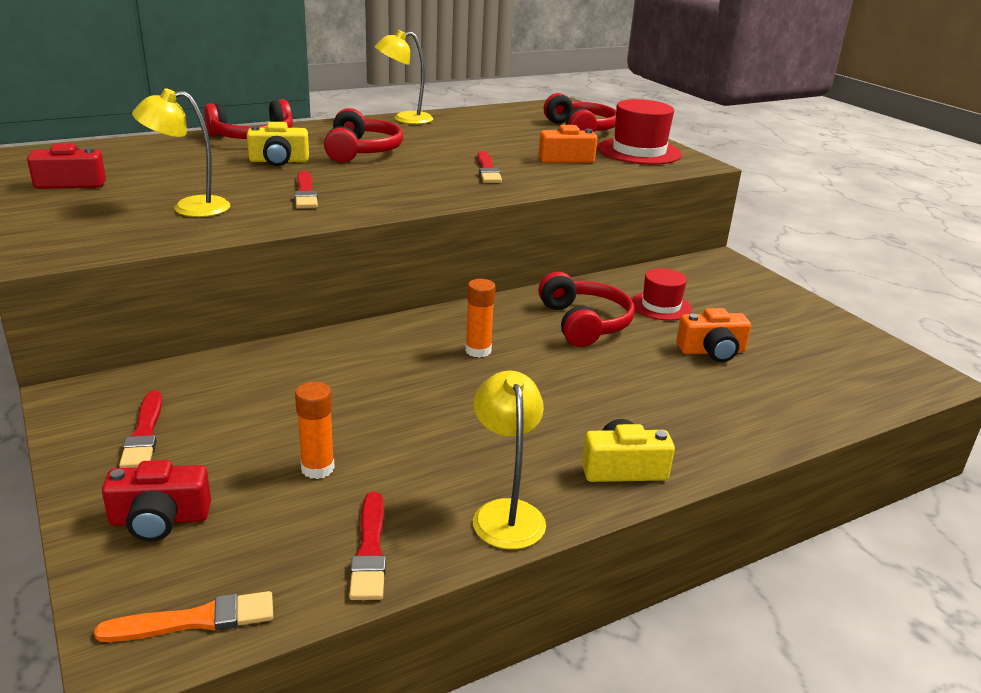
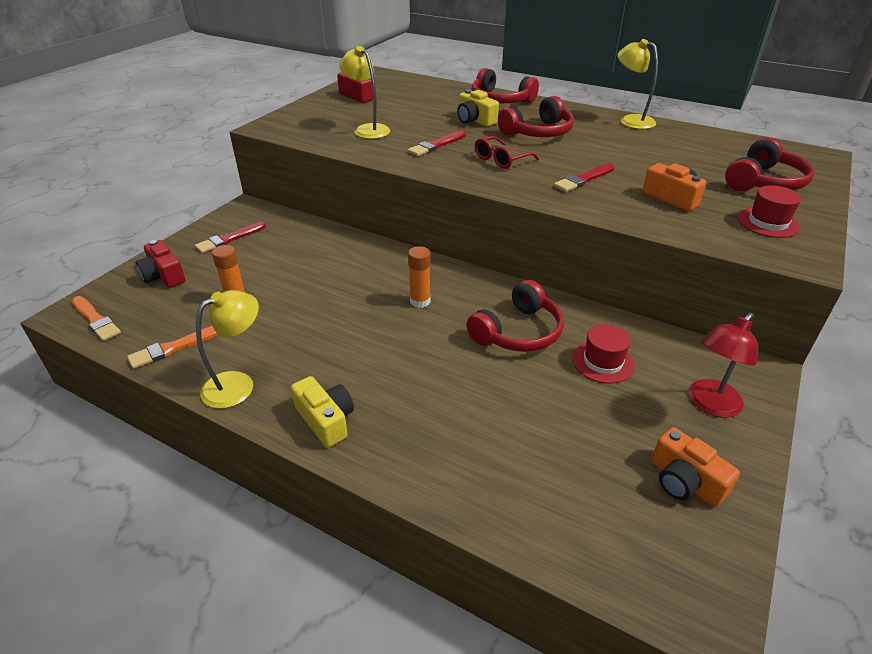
camera: 60 degrees right, 10 degrees up
(370, 550) = (173, 348): red brush -> orange brush
(393, 181) = (501, 160): none -> red glasses
(639, 151) = (768, 222): red hat -> red hat, size x0.63
(712, 351) = (556, 417): orange camera -> orange camera (684, 481)
(743, 291) = (709, 405): none -> red lamp

